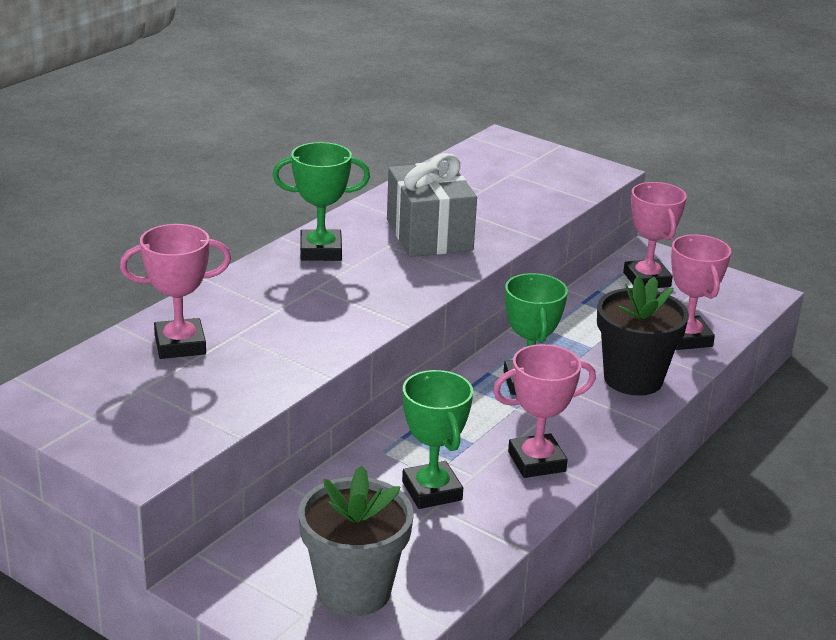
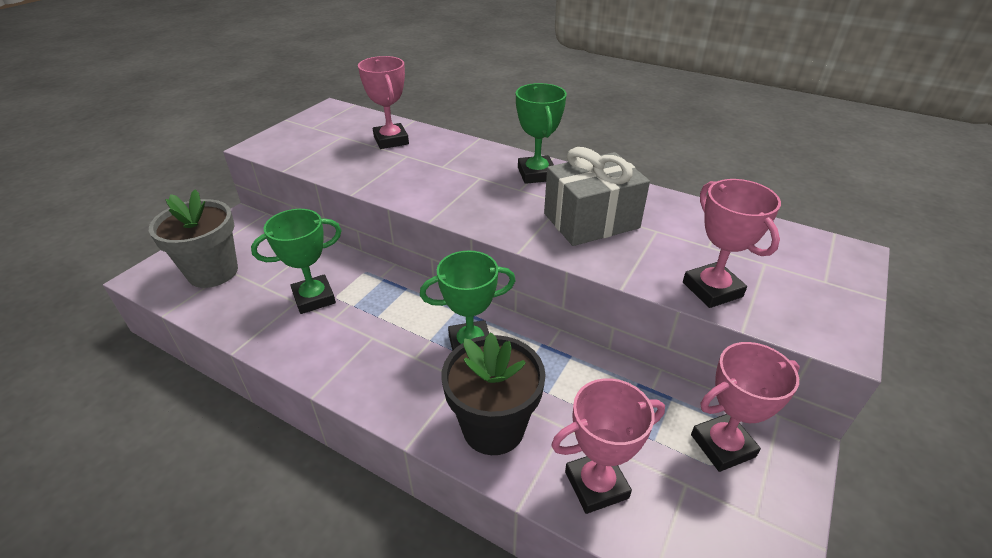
camera: 85 degrees right, 10 degrees up
(536, 461) = (348, 355): pink trophy -> pink trophy (712, 289)

